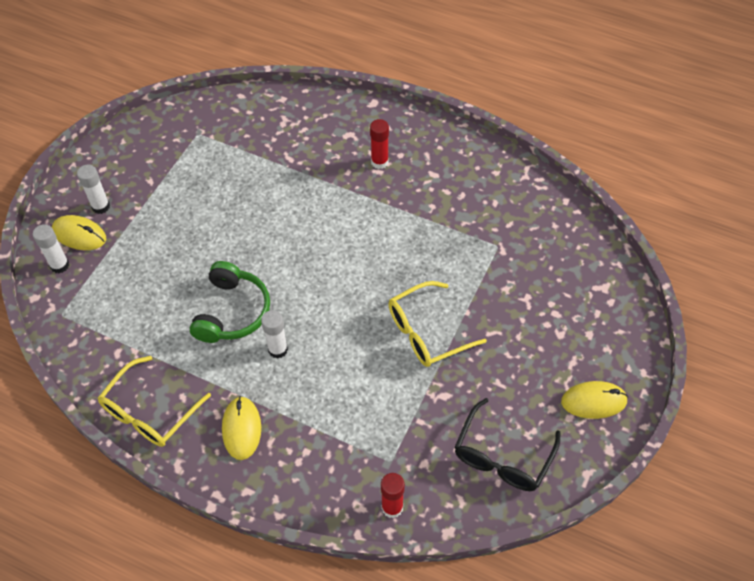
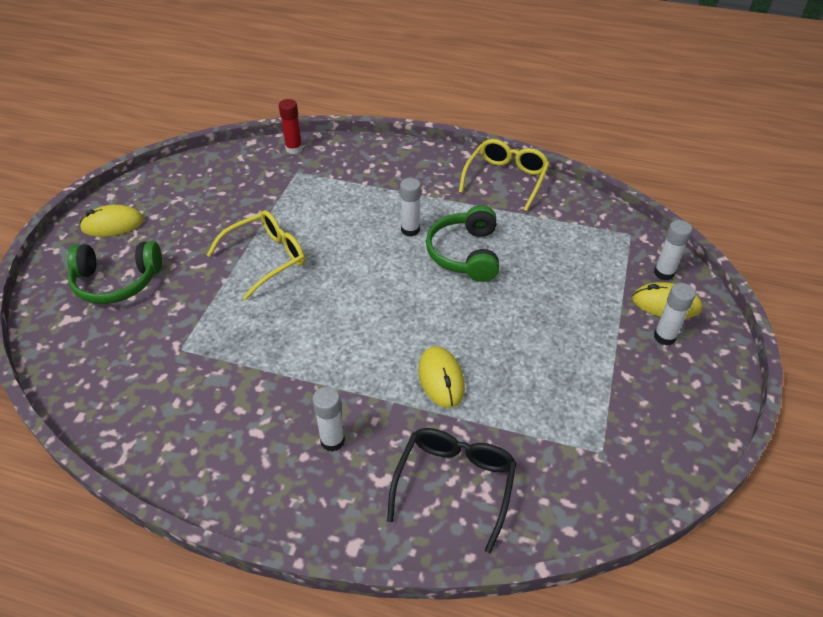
camera: 170 degrees right, 10 degrees down
(241, 429) = (424, 177): yellow mouse -> yellow mouse (441, 379)
(379, 162) = (332, 440): red glue stick -> white glue stick
(503, 455) = (203, 184): black glasses -> black glasses (454, 485)
(569, 323) = (117, 282): none -> green headphones

